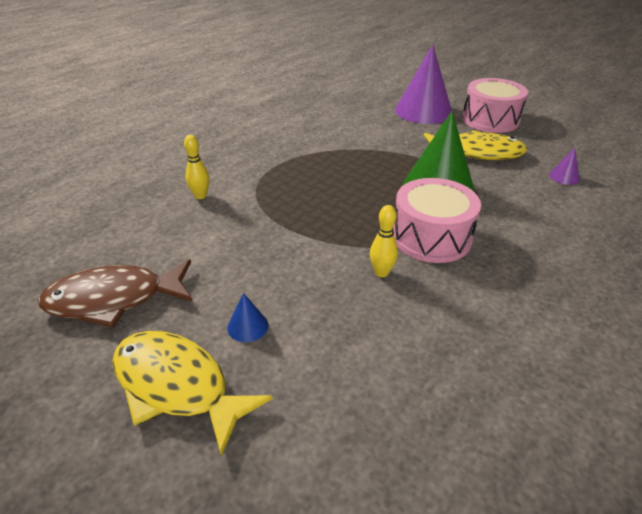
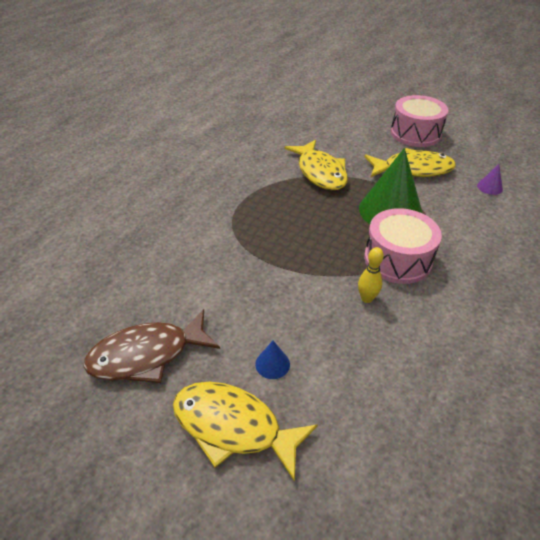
camera: 10 degrees left, 5 degrees up
(200, 196) = (185, 241): yellow bowling pin -> none
(370, 147) = (320, 172): none -> yellow fish
(423, 111) = (355, 129): purple cone -> none

